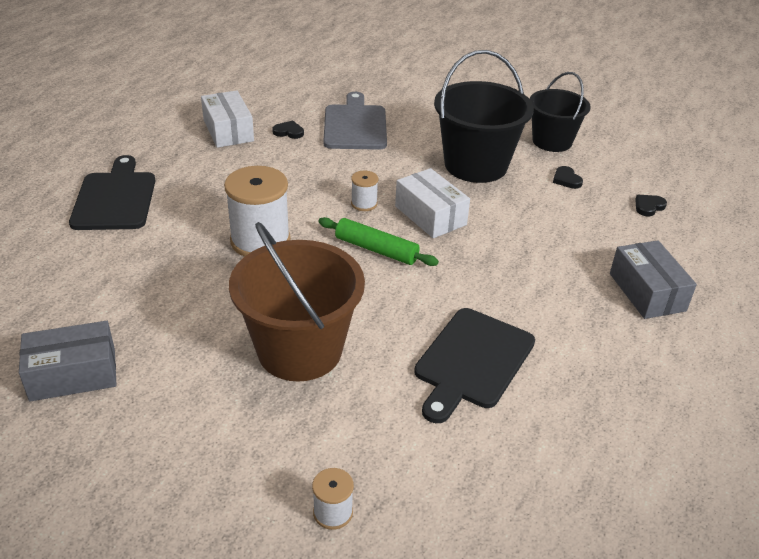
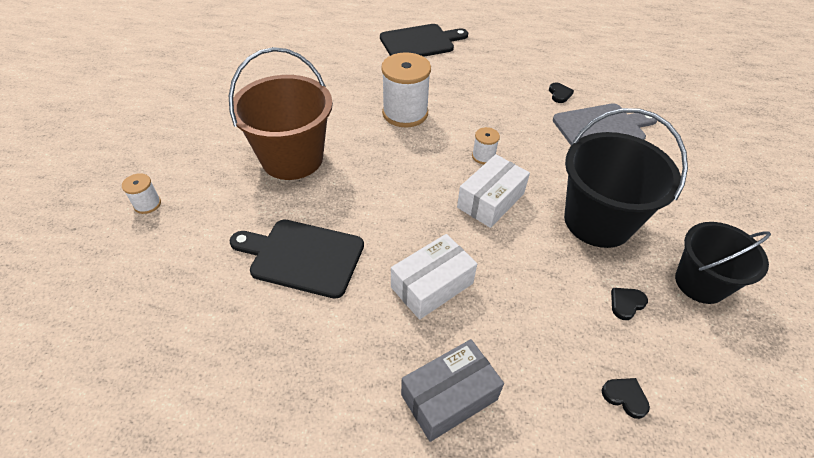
camera: 75 degrees right, 10 degrees up
(73, 374) = (251, 75): grey box -> none
(228, 131) = (536, 65): white box -> white box (432, 285)
(376, 249) = (424, 175): green rolling pin -> none

